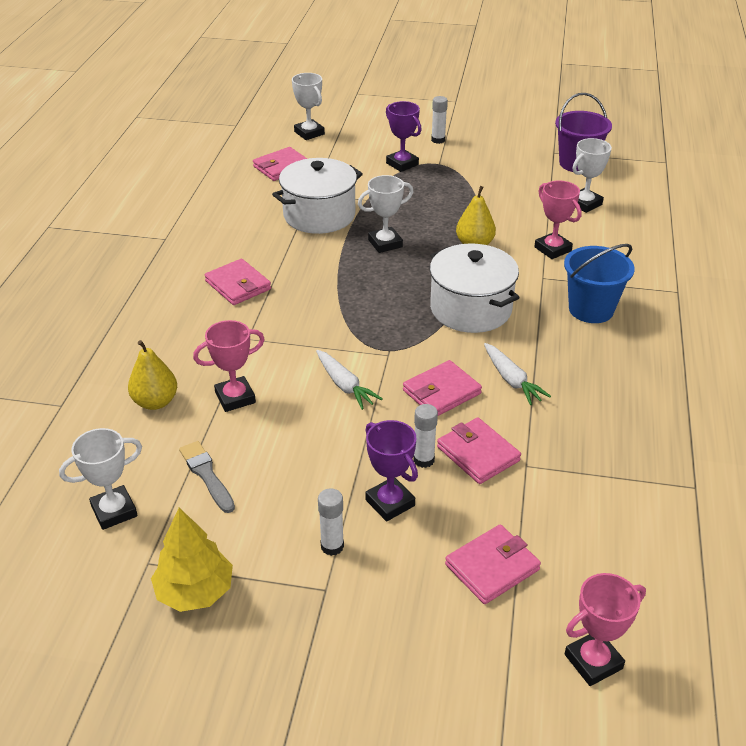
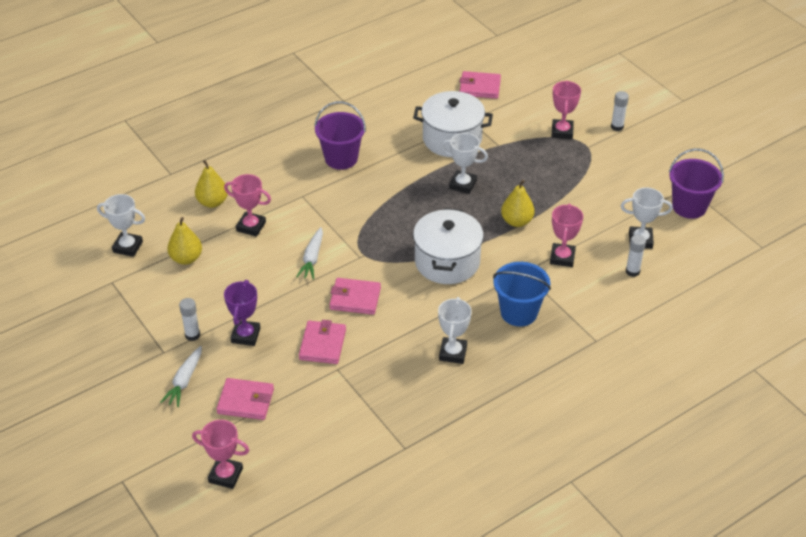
camera: 45 degrees right, 5 degrees up
(195, 591) = (113, 310): yellow tree -> none
(206, 475) = (186, 258): grey brush -> yellow pear
(238, 285) = (341, 158): pink wallet -> purple bucket
(309, 133) = (536, 69): white trophy -> white trophy (453, 353)
(402, 164) = (562, 131): purple trophy -> pink trophy
(423, 460) = (292, 327): white glue stick -> white glue stick (632, 271)
(511, 380) = (402, 320): white carrot -> white carrot (184, 381)

